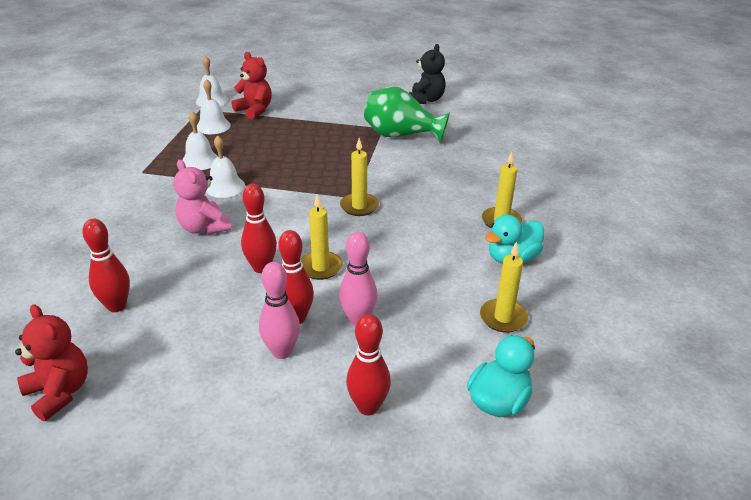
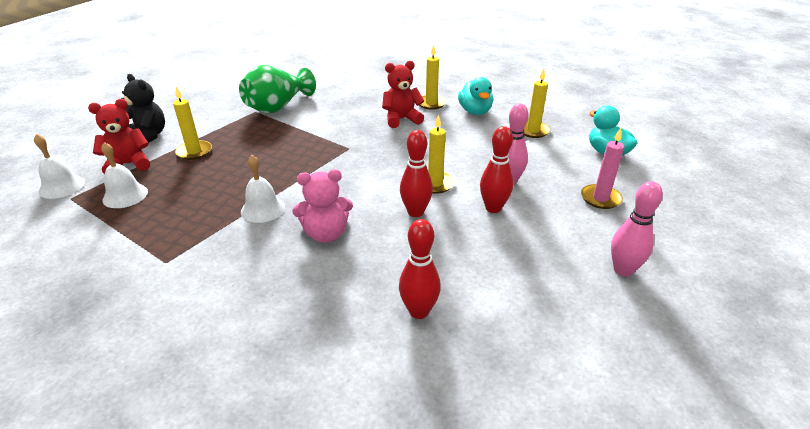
camera: 65 degrees left, 0 degrees up
(59, 392) = (536, 367): red teddy bear -> red teddy bear (401, 119)
(200, 160) = (191, 216): white bell -> none
(282, 352) = (530, 223): pink bowling pin -> pink bowling pin (623, 270)
(359, 206) = (365, 149): yellow candle -> yellow candle (194, 152)
(368, 407) = (600, 198): red bowling pin -> pink candle
(426, 100) = (234, 84): black teddy bear -> black teddy bear (148, 136)

